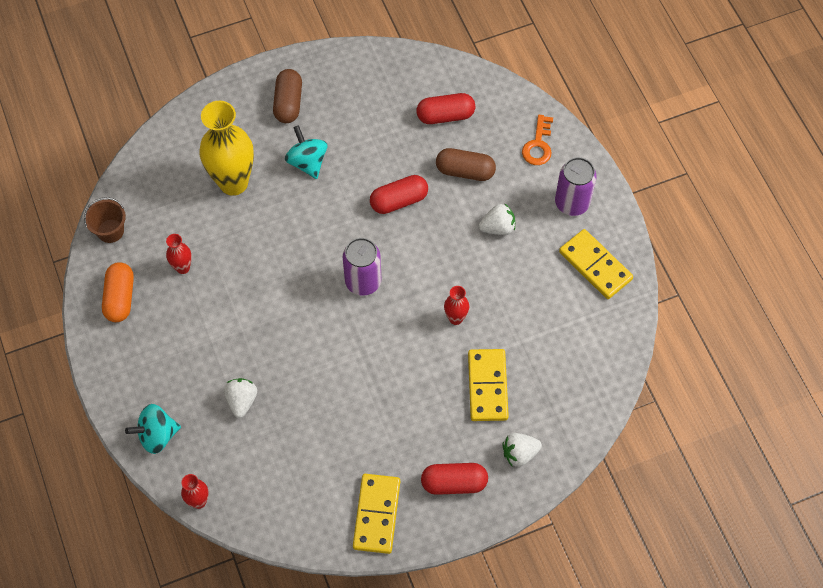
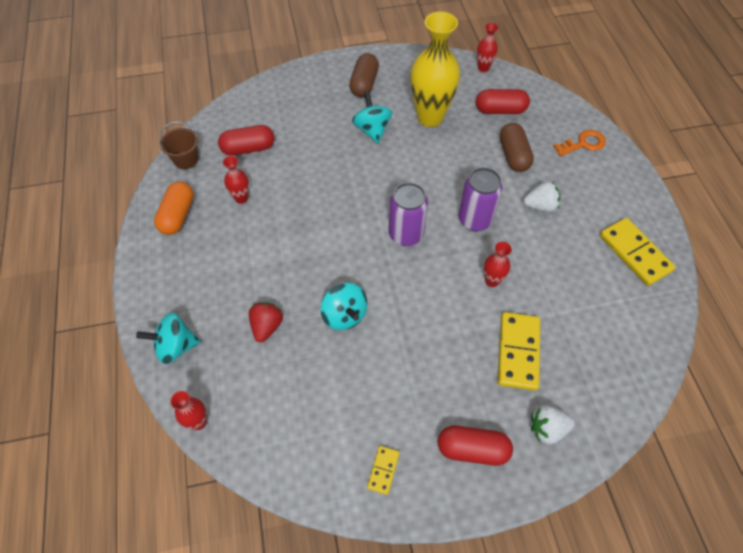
camera: 10 degrees right, 5 degrees down
(233, 183) = (303, 137): yellow vase -> yellow vase (430, 117)
(241, 401) = (267, 326): white strawberry -> red strawberry
(315, 377) = (344, 315): none -> turquoise spinning top
(376, 514) = (383, 470): yellow domino -> yellow domino, size x0.51
(399, 201) = (449, 171): red capsule -> red capsule (248, 148)
(421, 61) = (483, 68): none -> red vase
(465, 171) = (513, 155): brown capsule -> brown capsule turned 60 degrees clockwise
(538, 145) = (583, 144): orange key -> orange key turned 135 degrees counterclockwise
(572, 203) = (613, 195): purple can -> purple can (474, 220)

